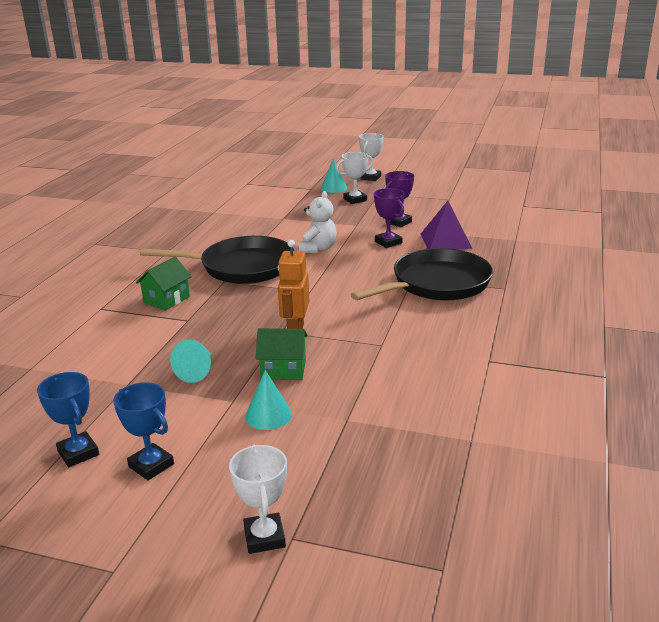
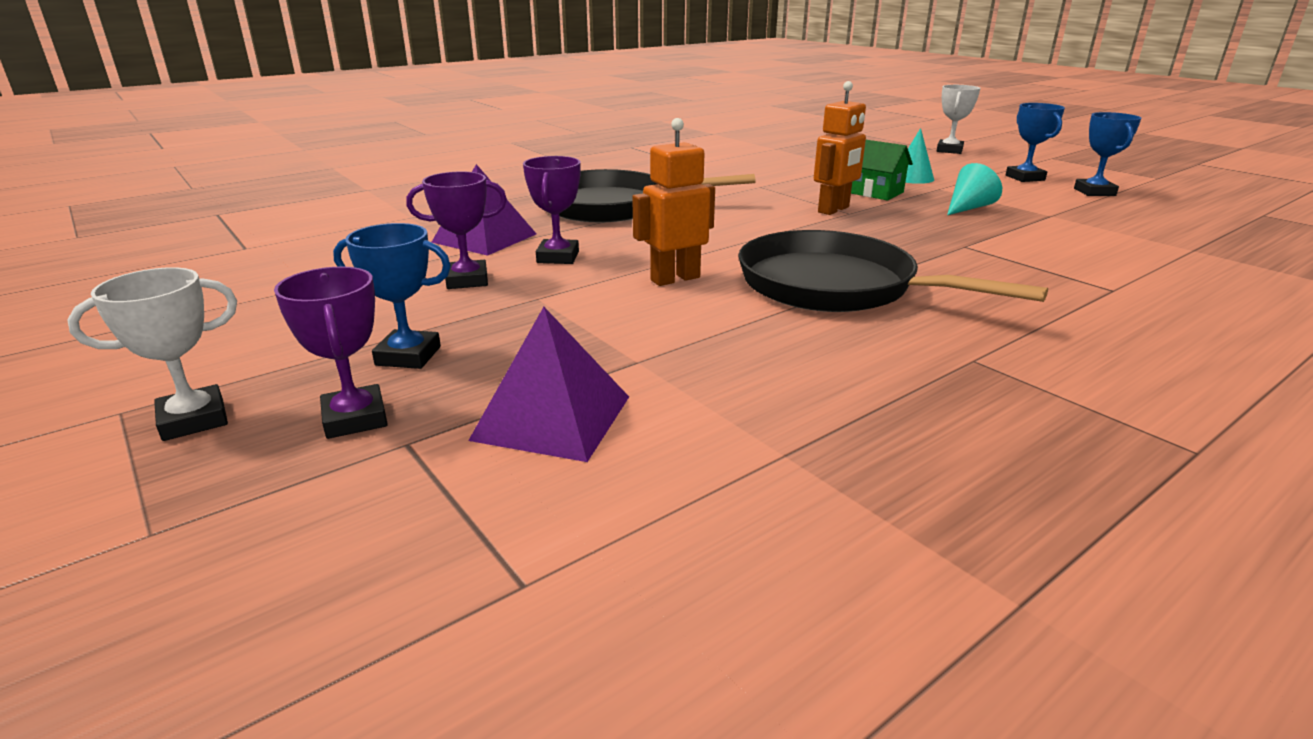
camera: 145 degrees left, 0 degrees up
(166, 300) = (992, 274): green house -> none
(284, 201) = (552, 417): none -> purple pyramid
(318, 249) = (675, 279): white teddy bear -> orange robot
(333, 188) = (355, 418): turquoise cone -> purple trophy
(355, 200) = (408, 356): white trophy -> blue trophy

